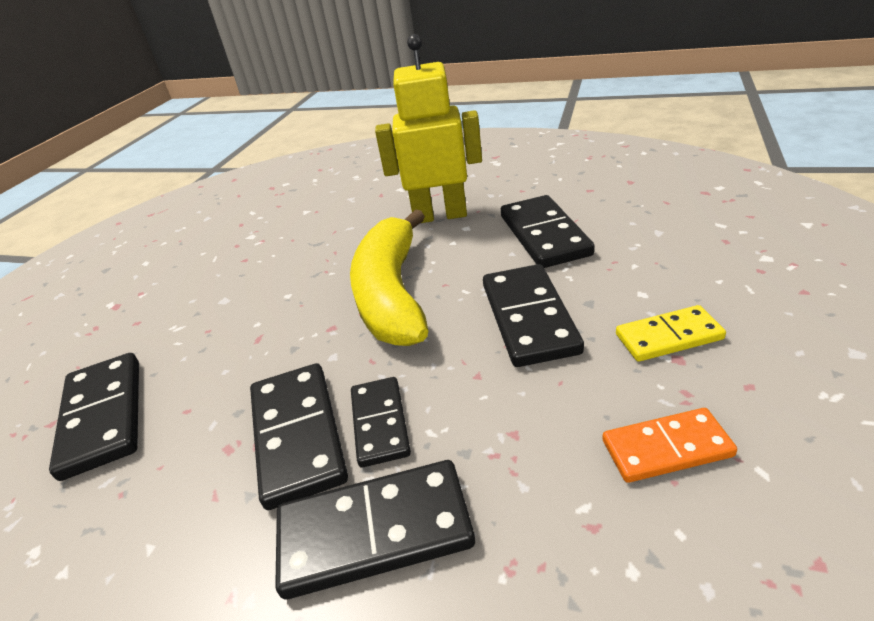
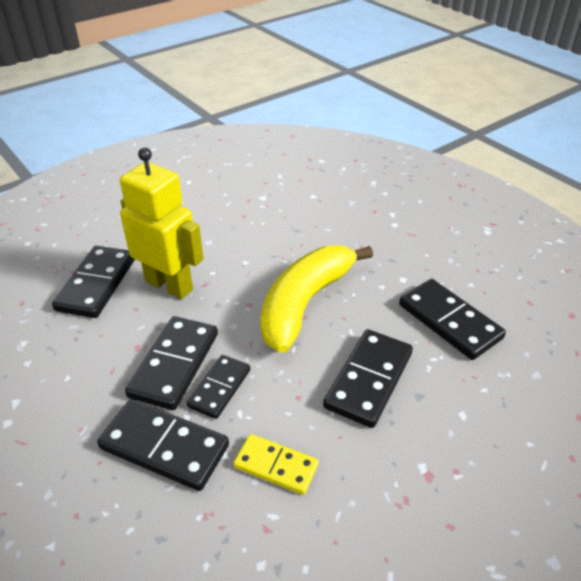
camera: 30 degrees right, 5 degrees up
(440, 215) = (396, 256): yellow robot -> yellow robot (169, 285)
(544, 235) = (449, 321): black domino -> black domino turned 60 degrees counterclockwise
(666, 448) = (353, 521): orange domino -> none
(668, 337) = (441, 457): yellow domino -> yellow domino (276, 466)

